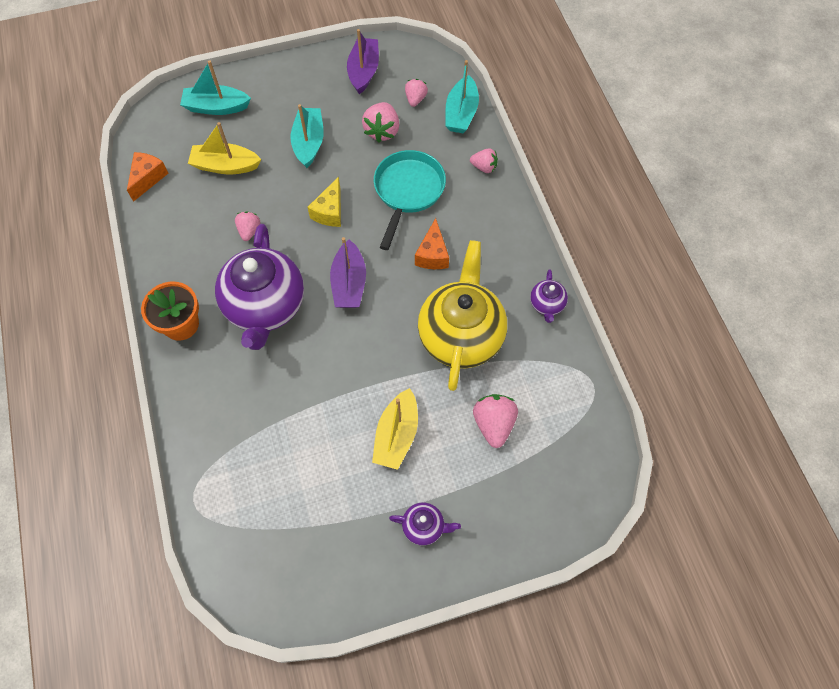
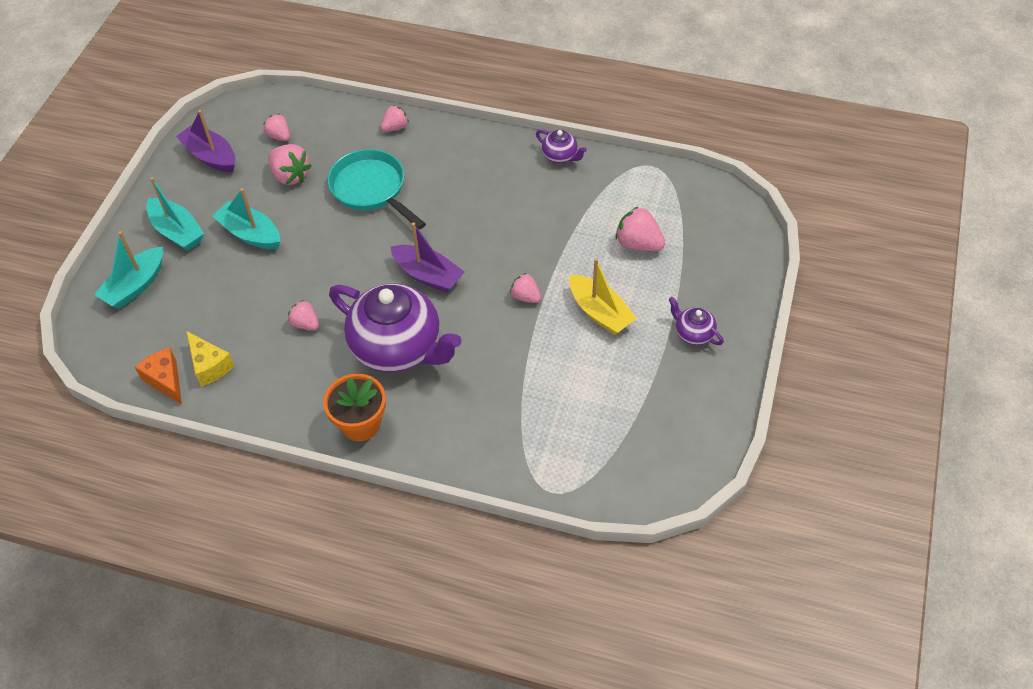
camera: 55 degrees left, 10 degrees down
(225, 166) = (213, 309): yellow boat -> none
(330, 211) = (340, 254): yellow cheese -> yellow cheese (209, 366)
(375, 367) = (525, 296): none -> pink strawberry
(424, 527) = (693, 333): purple teapot -> purple teapot turned 90 degrees counterclockwise
(432, 254) = (450, 204): orange cheese -> none
(461, 113) = (325, 114): turquoise boat -> turquoise boat (177, 231)
(461, 335) = (543, 224): yellow teapot -> none

